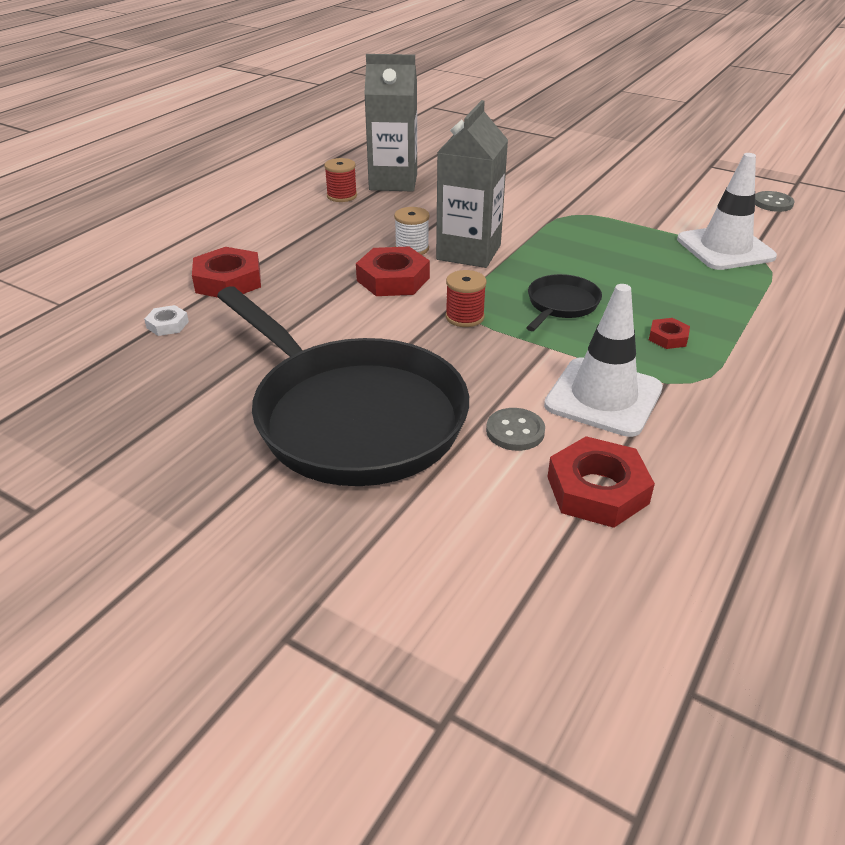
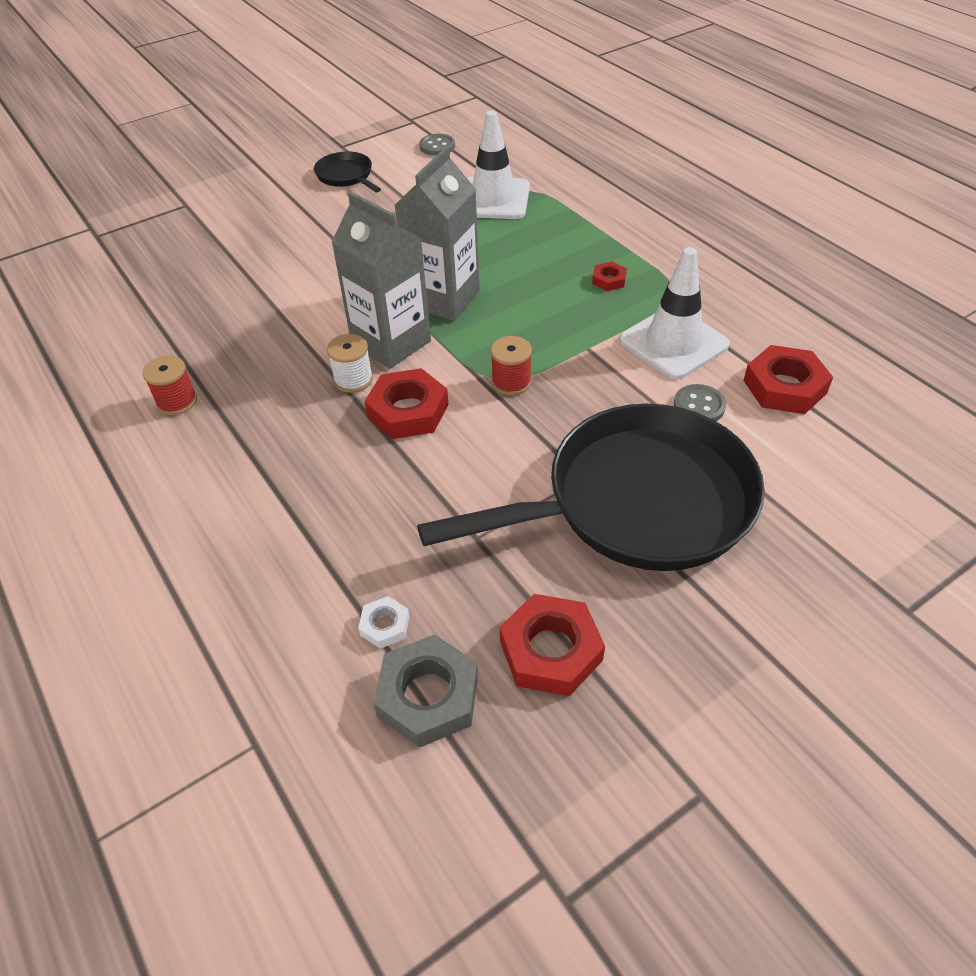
camera: 65 degrees left, 10 degrees up
(109, 357) = (428, 696): none -> grey nut
(228, 281) = (316, 549): red nut -> red nut (551, 650)
(393, 182) = (180, 350): grey carton -> grey carton (443, 299)
(561, 305) = (526, 318): black pan -> black pan (346, 176)

